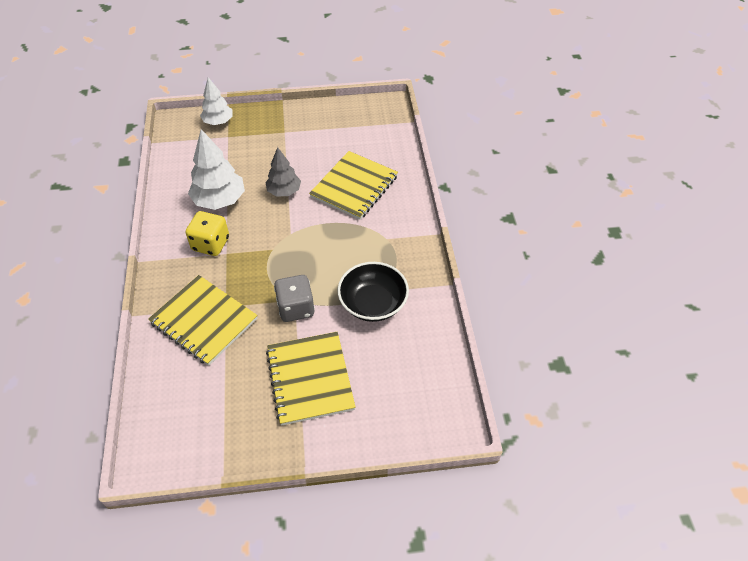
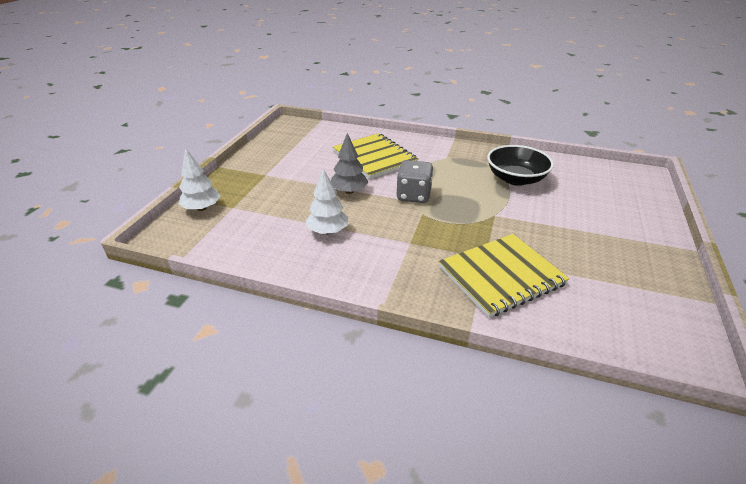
camera: 65 degrees left, 15 degrees down
(211, 244) = (389, 250): yellow dice -> none
(219, 200) = (328, 231): white tree -> white tree, size x0.65
(296, 308) = (506, 216): grey dice -> grey dice (413, 195)
(310, 379) = (593, 226): yellow notebook -> none

